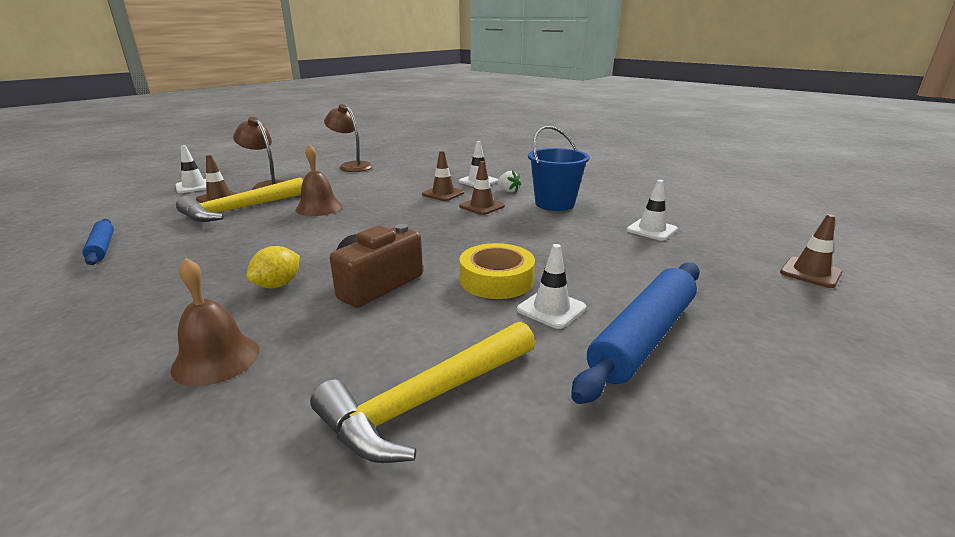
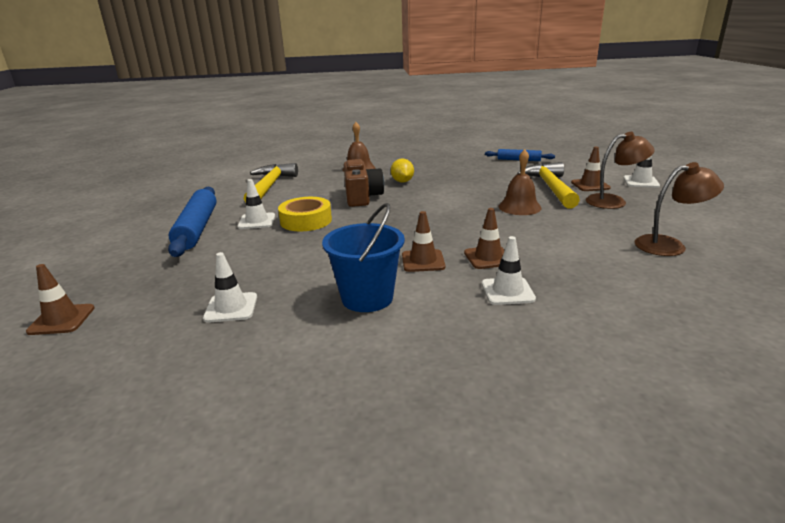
camera: 135 degrees right, 0 degrees up
(508, 191) = (446, 293): white strawberry -> none

